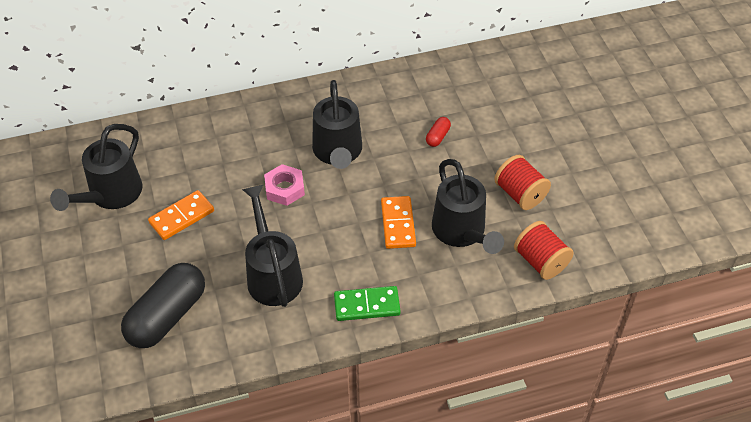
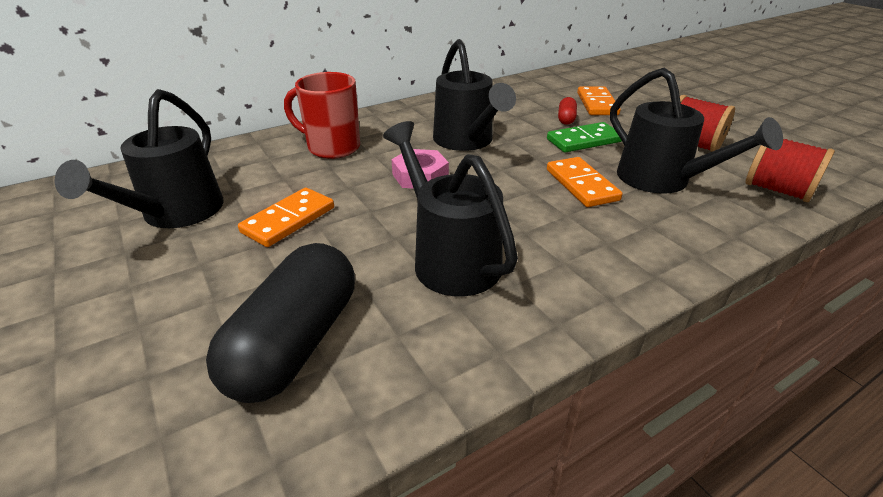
camera: 15 degrees left, 15 degrees down
(230, 139) = (332, 148): none -> red mug
(367, 305) = (609, 269): green domino -> green domino (583, 140)
(480, 119) = (597, 104): none -> orange domino

